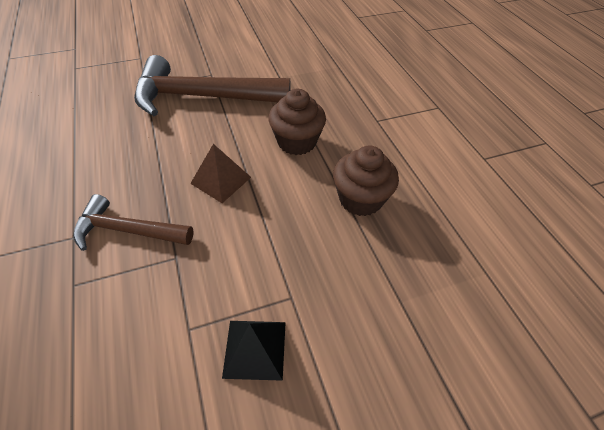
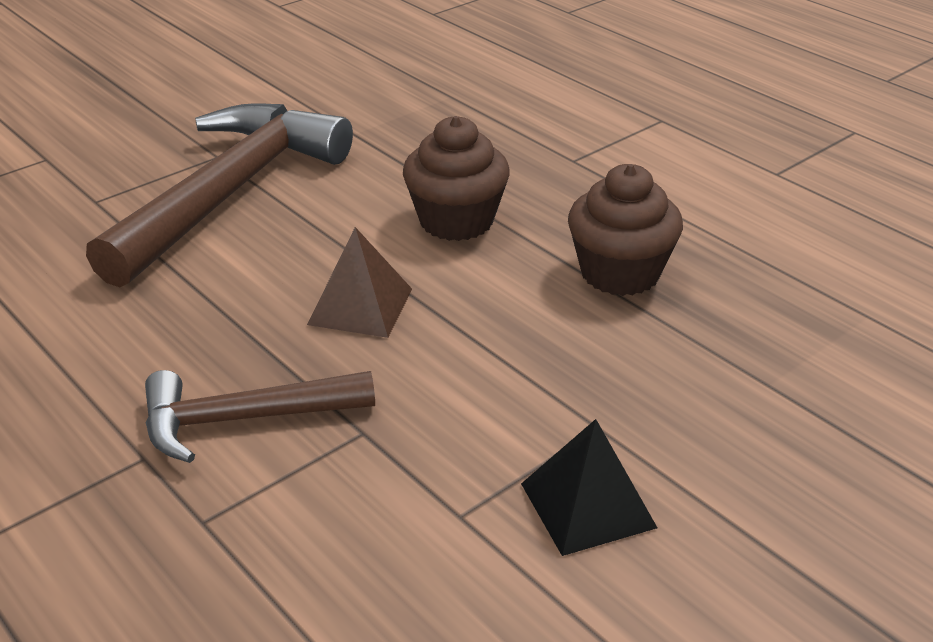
camera: 20 degrees left, 15 degrees down
(203, 97) = (230, 194): brown hammer -> brown hammer turned 135 degrees clockwise

